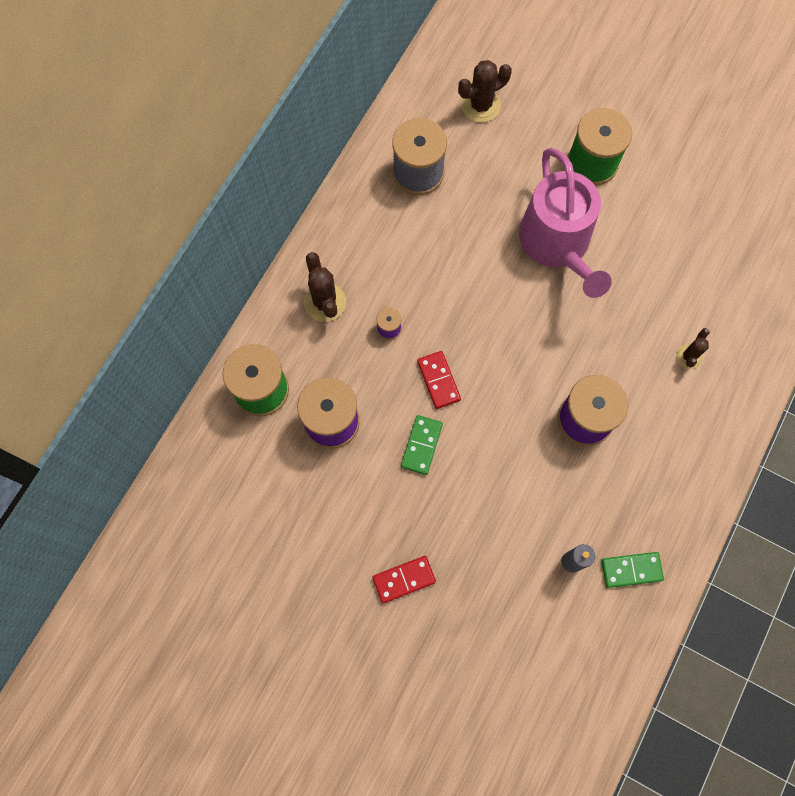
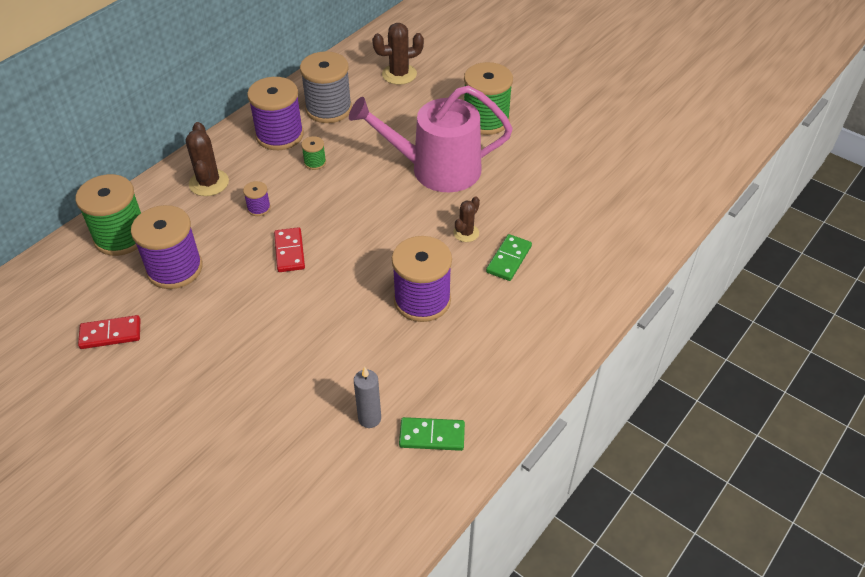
camera: 10 degrees right, 25 degrees down
(377, 221) = (279, 135): none -> purple spool
(404, 579) = (188, 407): red domino -> red domino (110, 334)
(421, 445) = (253, 298): green domino -> green domino (508, 259)
(427, 255) = (315, 162): none -> green spool
(557, 244) = (437, 169): pink watering can -> pink watering can turned 90 degrees clockwise
(689, 356) = (540, 265): brown cactus -> brown cactus (466, 233)

